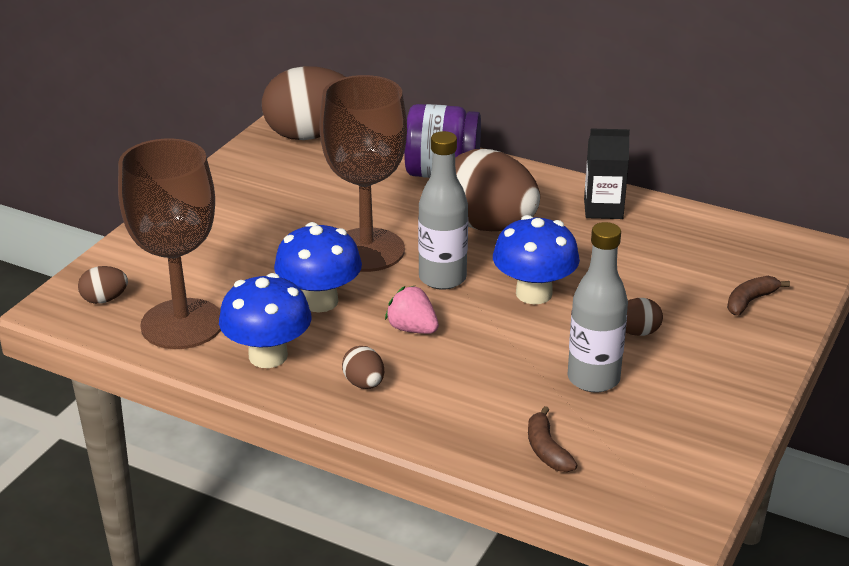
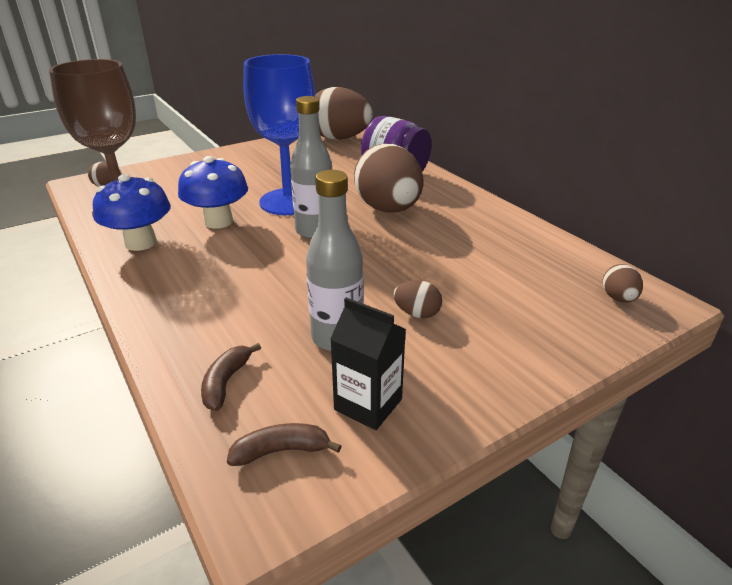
camera: 30 degrees right, 0 degrees up
(364, 384) = (170, 280): brown egg -> brown egg (618, 298)
(366, 250) = (288, 202): brown goblet -> blue goblet
(412, 329) = (251, 256): pink strawberry -> none
(534, 293) = (367, 260): blue mushroom -> none
(603, 209) = (487, 221): black carton -> black carton (368, 404)
(750, 301) = (550, 322): brown banana -> brown banana (281, 450)

